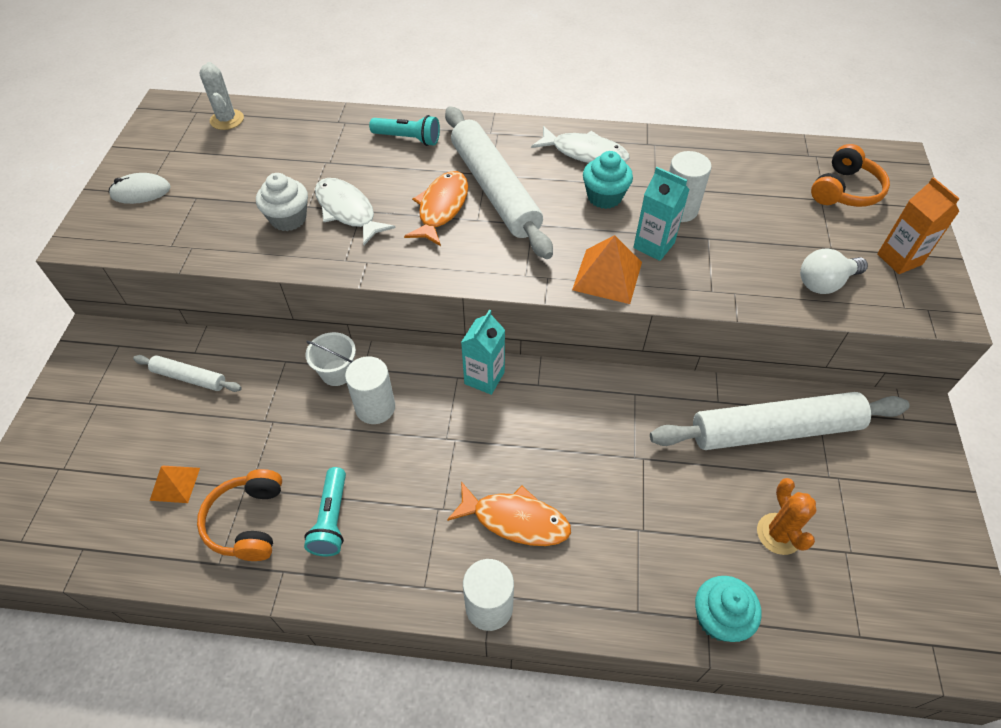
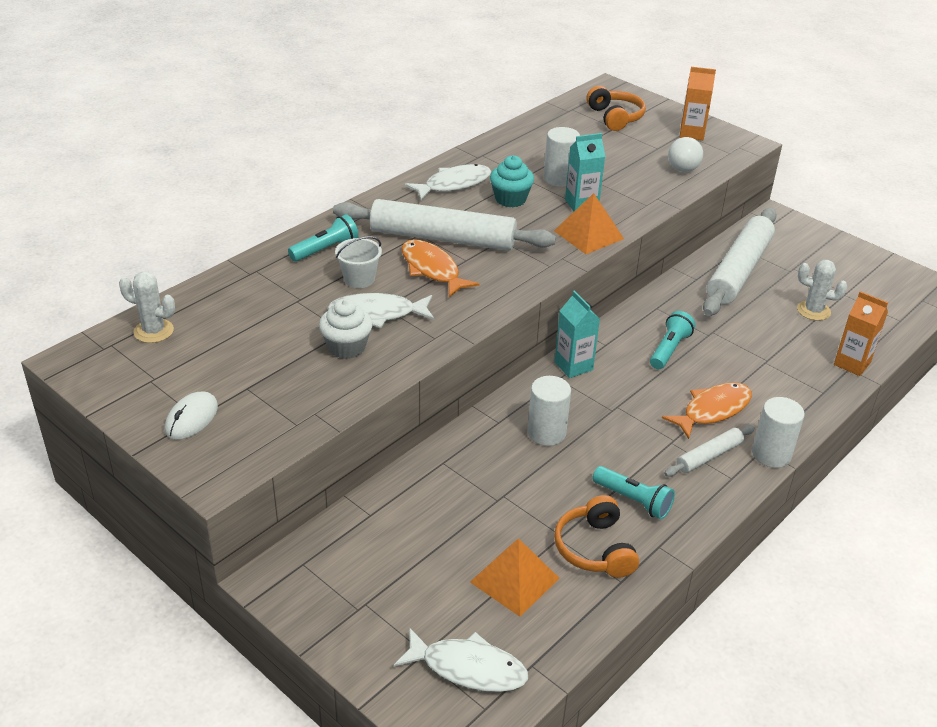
camera: 55 degrees left, 15 degrees down
(59, 506) = (468, 668): none -> white fish
(175, 484) = (514, 580): orange pyramid -> orange pyramid, size x1.59
(189, 377) = (399, 528): white rolling pin -> white rolling pin (709, 456)
(248, 522) = (595, 549): orange headphones -> orange headphones turned 45 degrees clockwise
(337, 372) = (488, 438): white bucket -> white bucket (359, 279)
(578, 436) = (669, 349): none -> turquoise flashlight
(719, 618) = (852, 363): turquoise cupcake -> orange carton
(778, 534) = (813, 311): orange cactus -> white cactus

